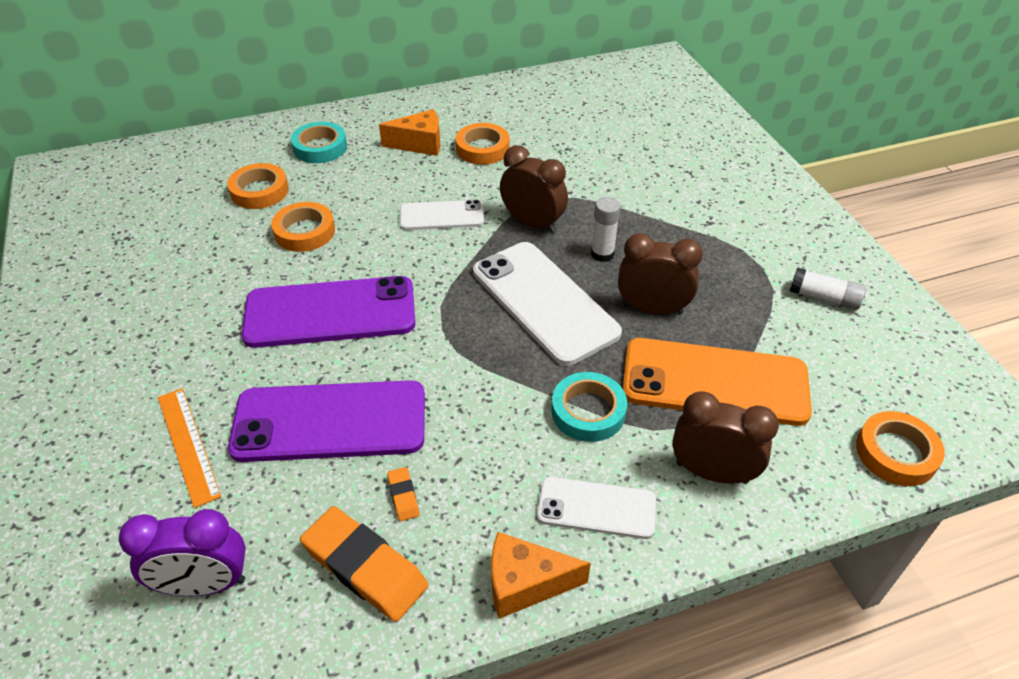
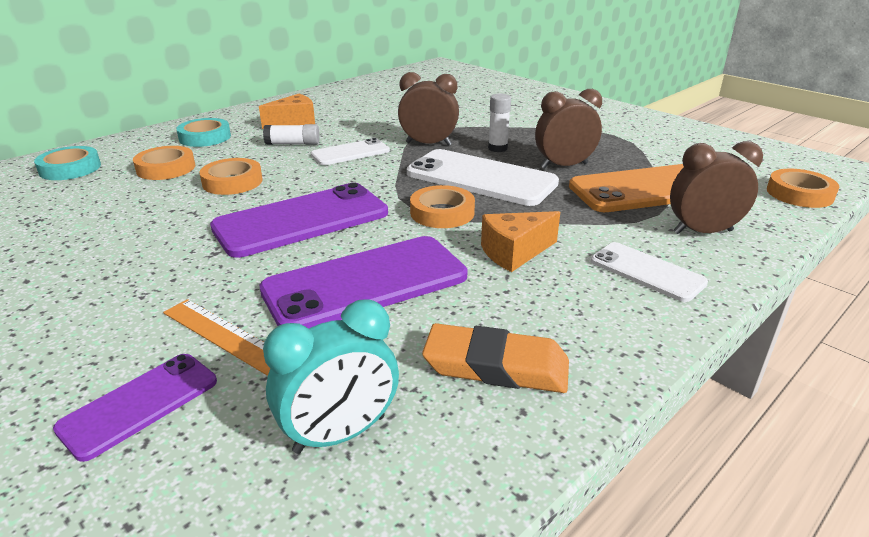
camera: 25 degrees left, 15 degrees down
(95, 493) = (140, 405): none -> purple phone
(205, 584) = (340, 434): purple clock -> turquoise clock
(403, 496) = (482, 310): orange eraser -> none
(482, 148) = (349, 117): orange tape -> orange tape (442, 213)
(525, 583) = (645, 331): orange cheese -> orange cheese (514, 252)
(588, 411) = (579, 224): turquoise tape -> turquoise tape (70, 168)
(596, 508) = (647, 272): white phone -> white phone turned 60 degrees clockwise
(824, 297) = (667, 139): white glue stick -> white glue stick (293, 144)

